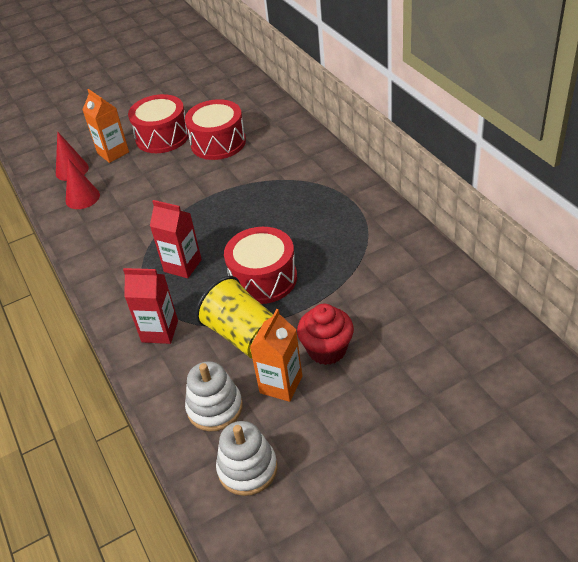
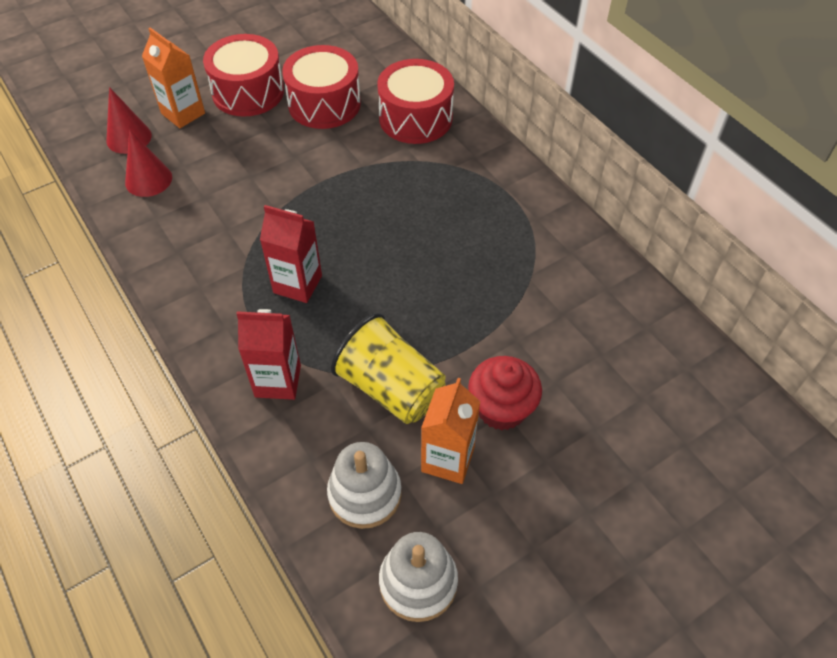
camera: 10 degrees left, 10 degrees up
(263, 279) = (407, 305): red drum -> red drum (415, 118)

